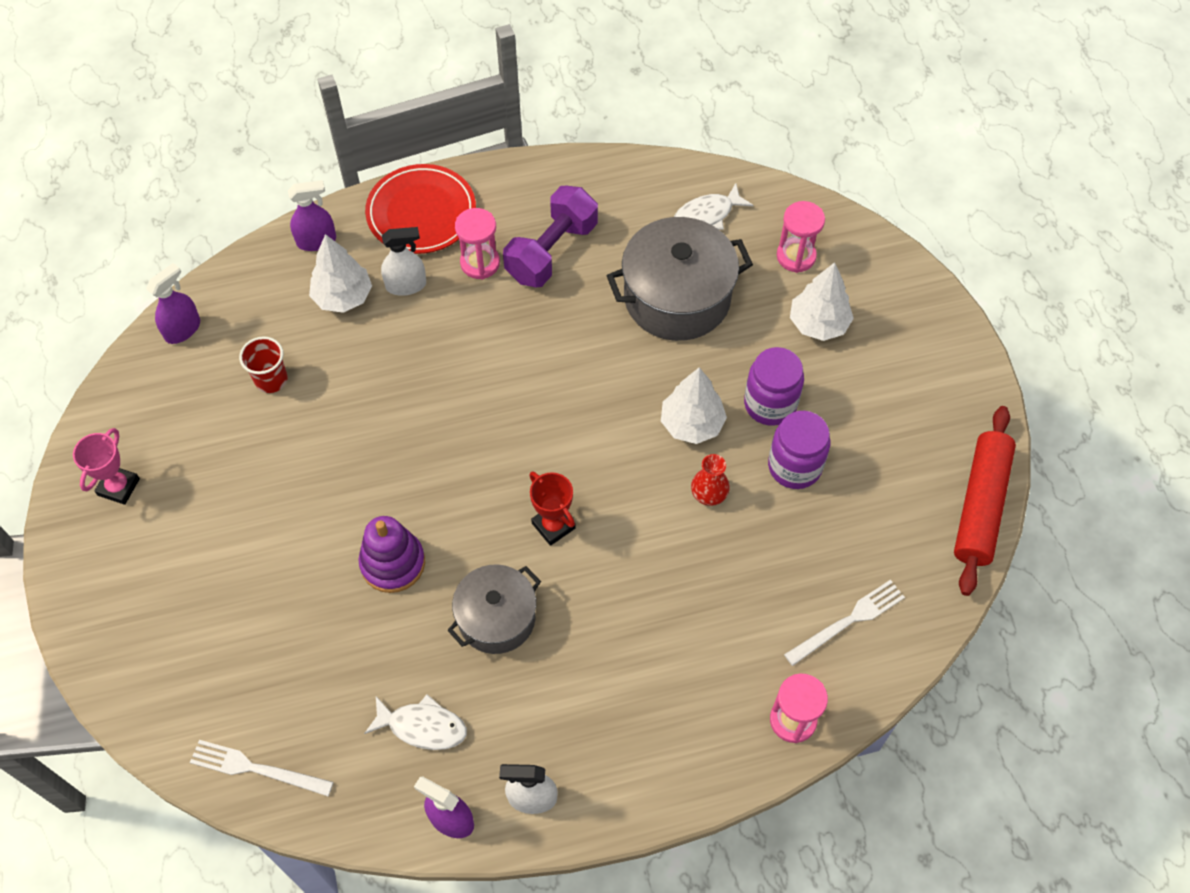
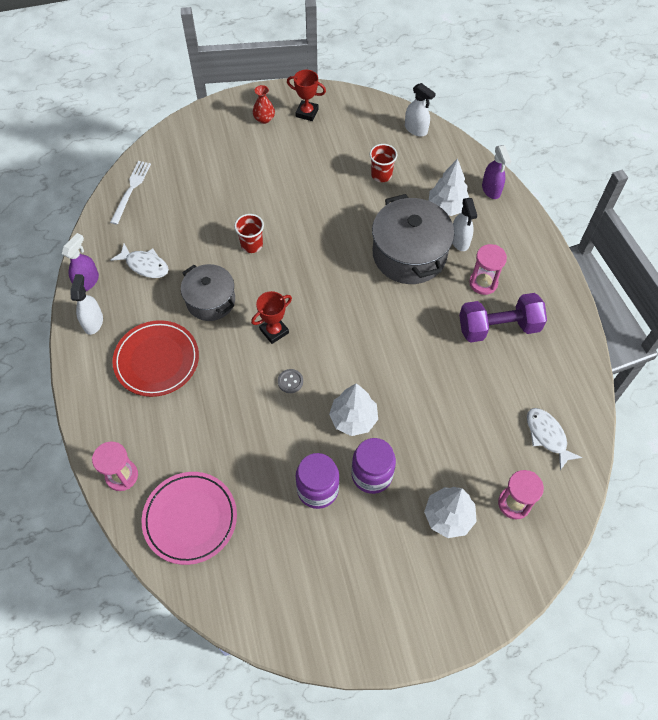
camera: 90 degrees right, 0 degrees up
(118, 487) = (307, 113): pink trophy -> red trophy
(183, 329) = (416, 129): purple spray bottle -> white spray bottle
(393, 563) = (251, 245): purple stacking toy -> red cup
(421, 213) = (522, 246): red plate -> red plate (157, 360)
(422, 726) = (145, 265): white fish -> white fish turned 75 degrees counterclockwise
(552, 251) = (498, 327): purple dumbbell -> purple dumbbell turned 45 degrees counterclockwise
(636, 502) = (290, 381): none -> grey button
(677, 297) = (465, 412): grey pot -> grey pot (409, 254)
(709, 494) = (295, 428): red vase -> red vase (264, 119)
(848, 621) = (190, 519): white fork -> pink plate
(980, 506) = (280, 633): red rolling pin -> none

